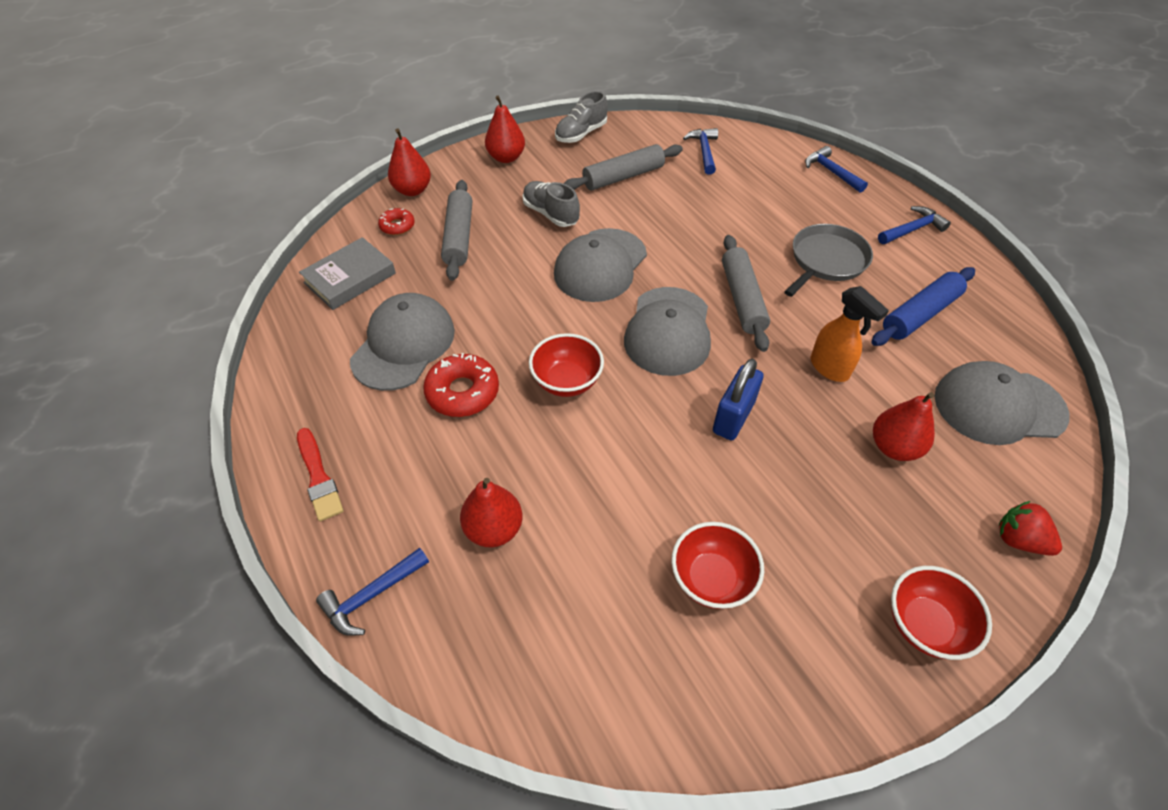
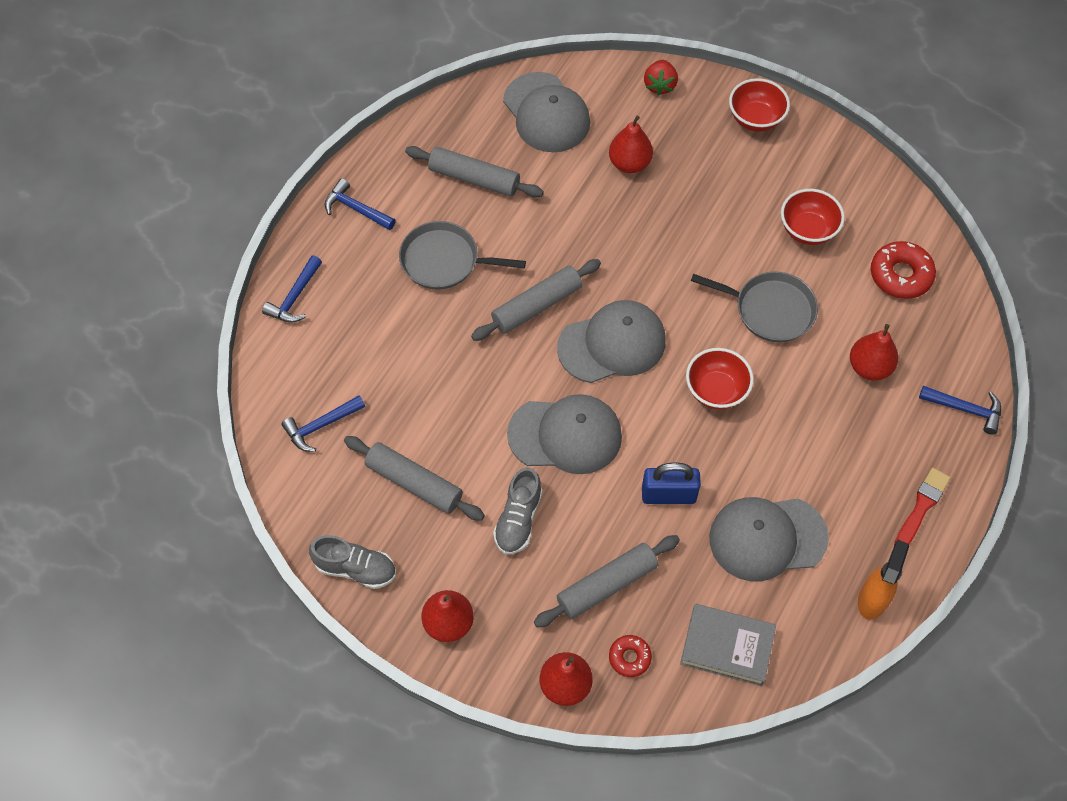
camera: 120 degrees left, 10 degrees up
(463, 392) = (779, 459): red donut -> red donut (900, 275)
(626, 475) = (770, 310): none -> grey pan
(733, 417) = (671, 265): blue padlock -> blue padlock (668, 495)
(829, 368) = (577, 221): orange spray bottle -> orange spray bottle (872, 599)
(920, 314) = (474, 178): blue rolling pin -> grey rolling pin

